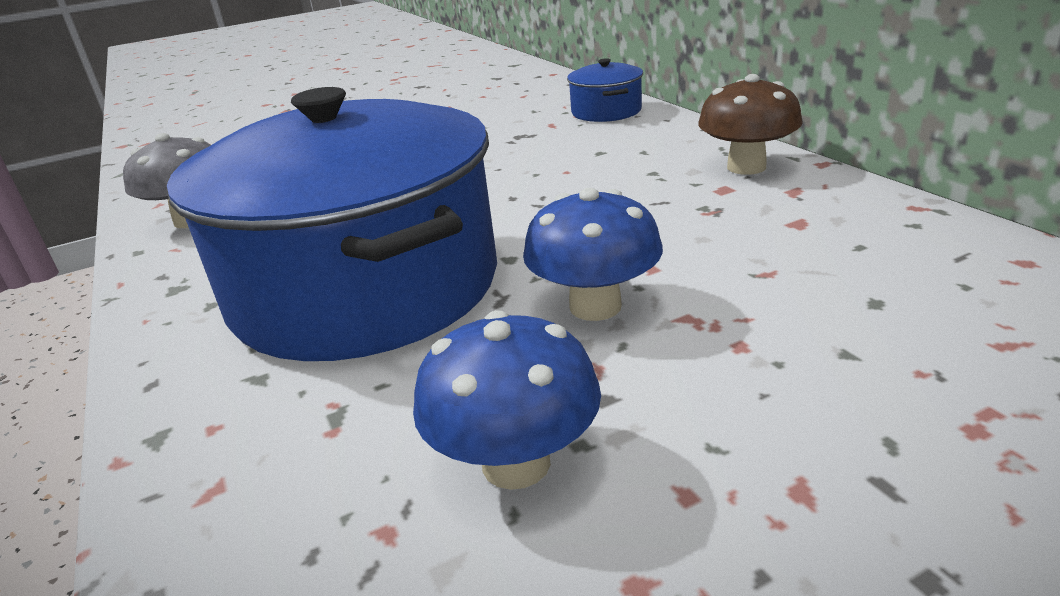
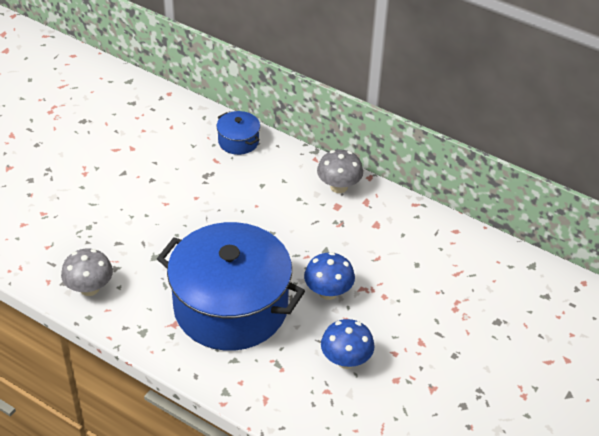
camera: 35 degrees left, 15 degrees up
(746, 167) = (339, 187): brown mushroom -> grey mushroom

